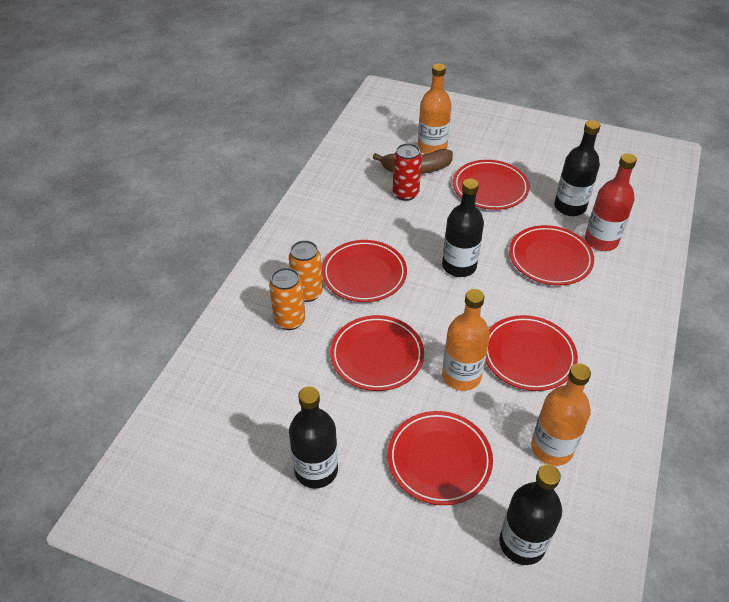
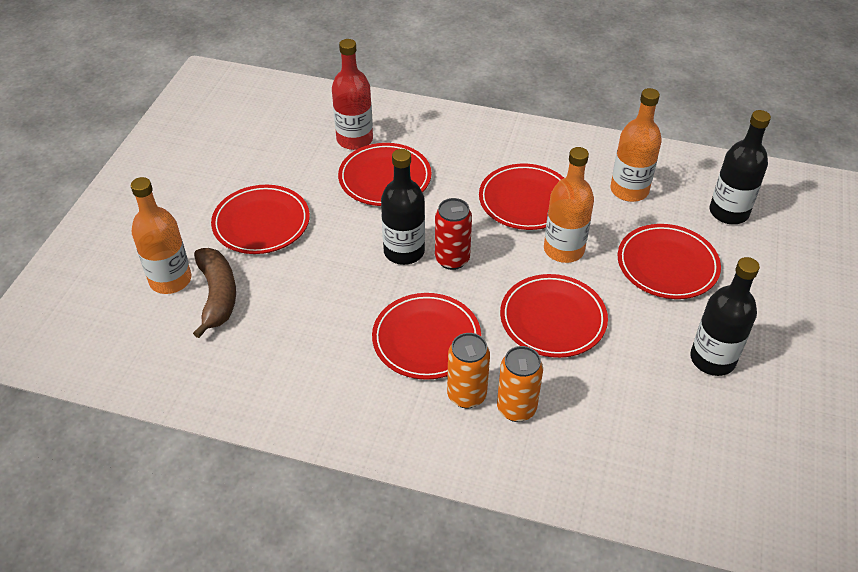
camera: 95 degrees left, 0 degrees up
(405, 194) = (270, 305): red can -> red can (452, 259)
(570, 207) = (298, 158): black bottle -> none

